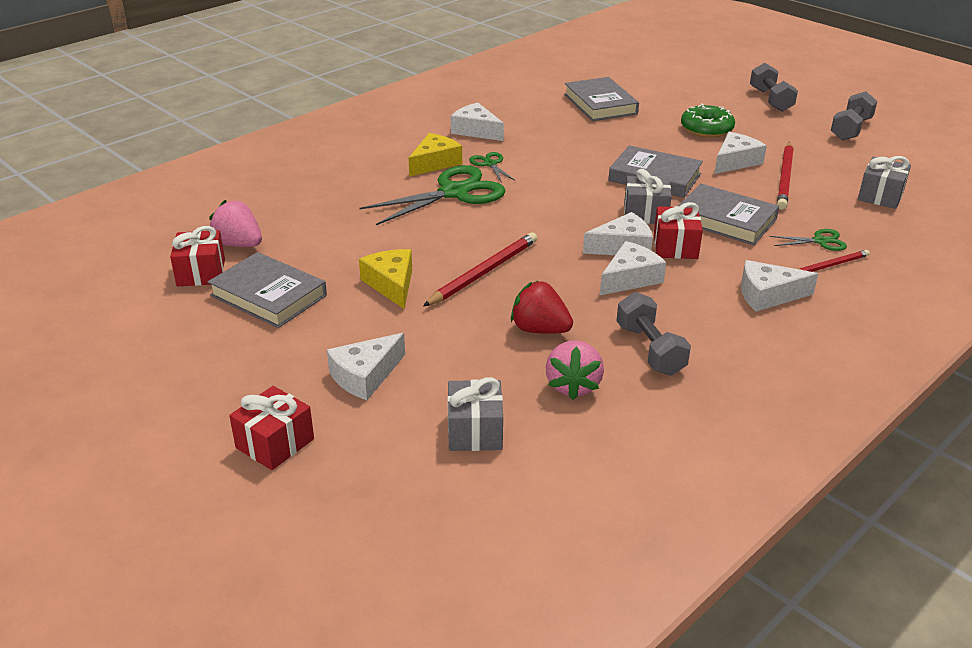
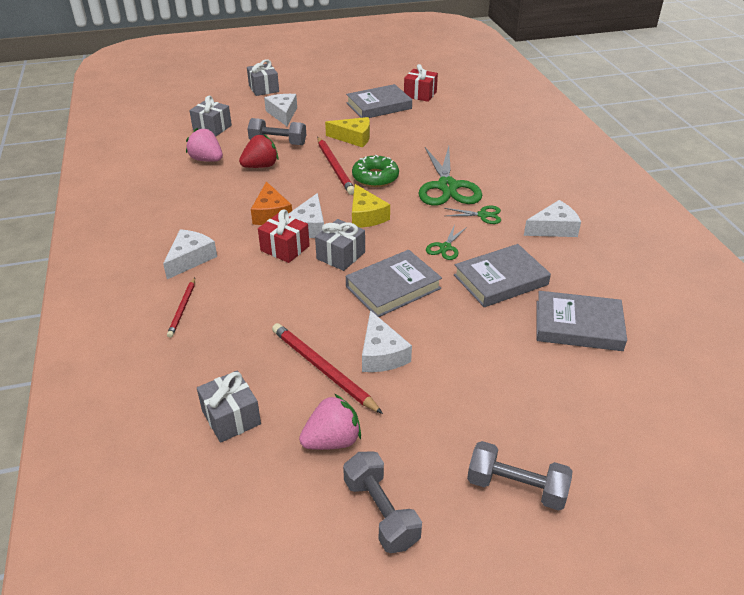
camera: 120 degrees right, 5 degrees up
(239, 244) = (441, 107): pink strawberry -> pink strawberry (332, 440)
(275, 443) = (264, 88): red gift -> grey gift
(434, 163) = (503, 192): yellow cheese -> yellow cheese (366, 216)
(630, 278) = (271, 214): white cheese -> orange cheese
(650, 349) = (201, 192): grey dumbbell -> grey dumbbell (278, 142)
(706, 128) = (468, 375): green donut -> green donut (375, 177)
(725, 220) = (293, 291): grey book -> grey book (500, 280)
(820, 241) = (214, 324): green scissors -> green scissors (445, 247)

